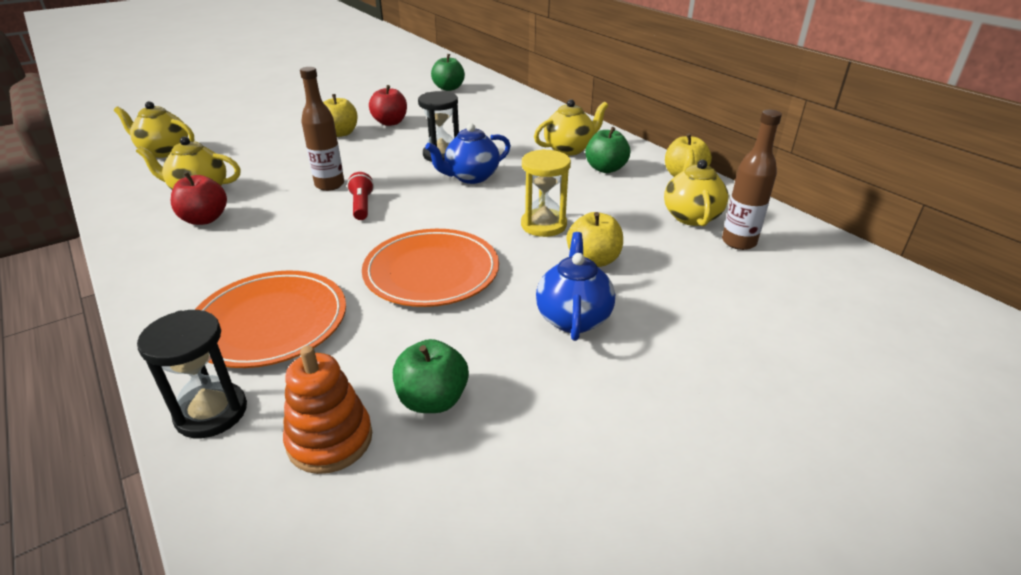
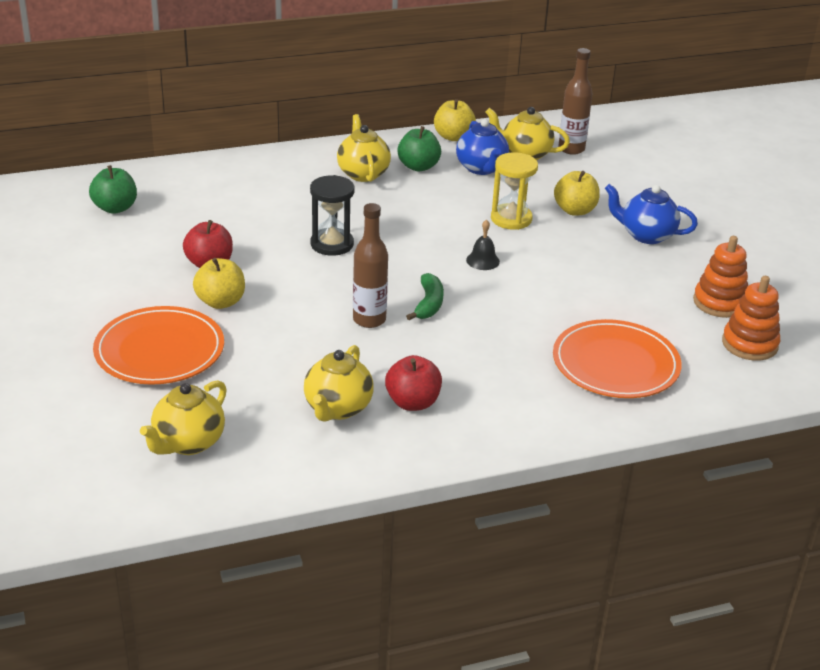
camera: 75 degrees left, 0 degrees up
(211, 412) = (716, 391): black hourglass -> none
(362, 205) = (429, 304): red flashlight -> green banana
(431, 272) = (566, 282): orange plate -> orange plate (159, 350)
(432, 400) = (719, 302): green apple -> orange stacking toy
(451, 220) = (483, 260): none -> black bell
(471, 177) = (397, 236): blue teapot -> blue teapot (481, 168)

